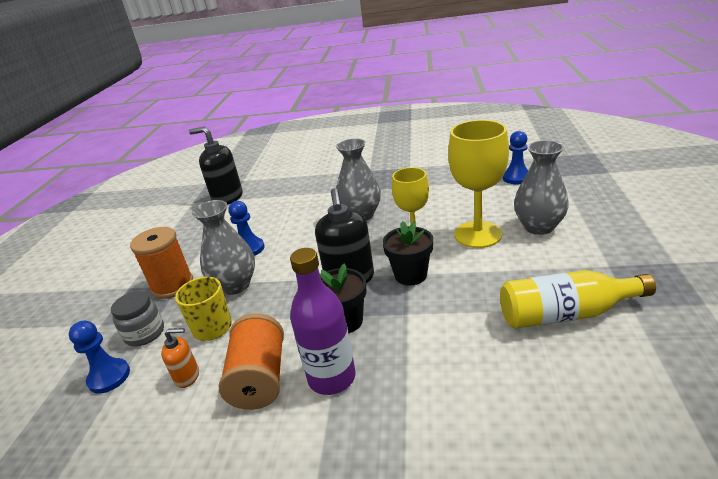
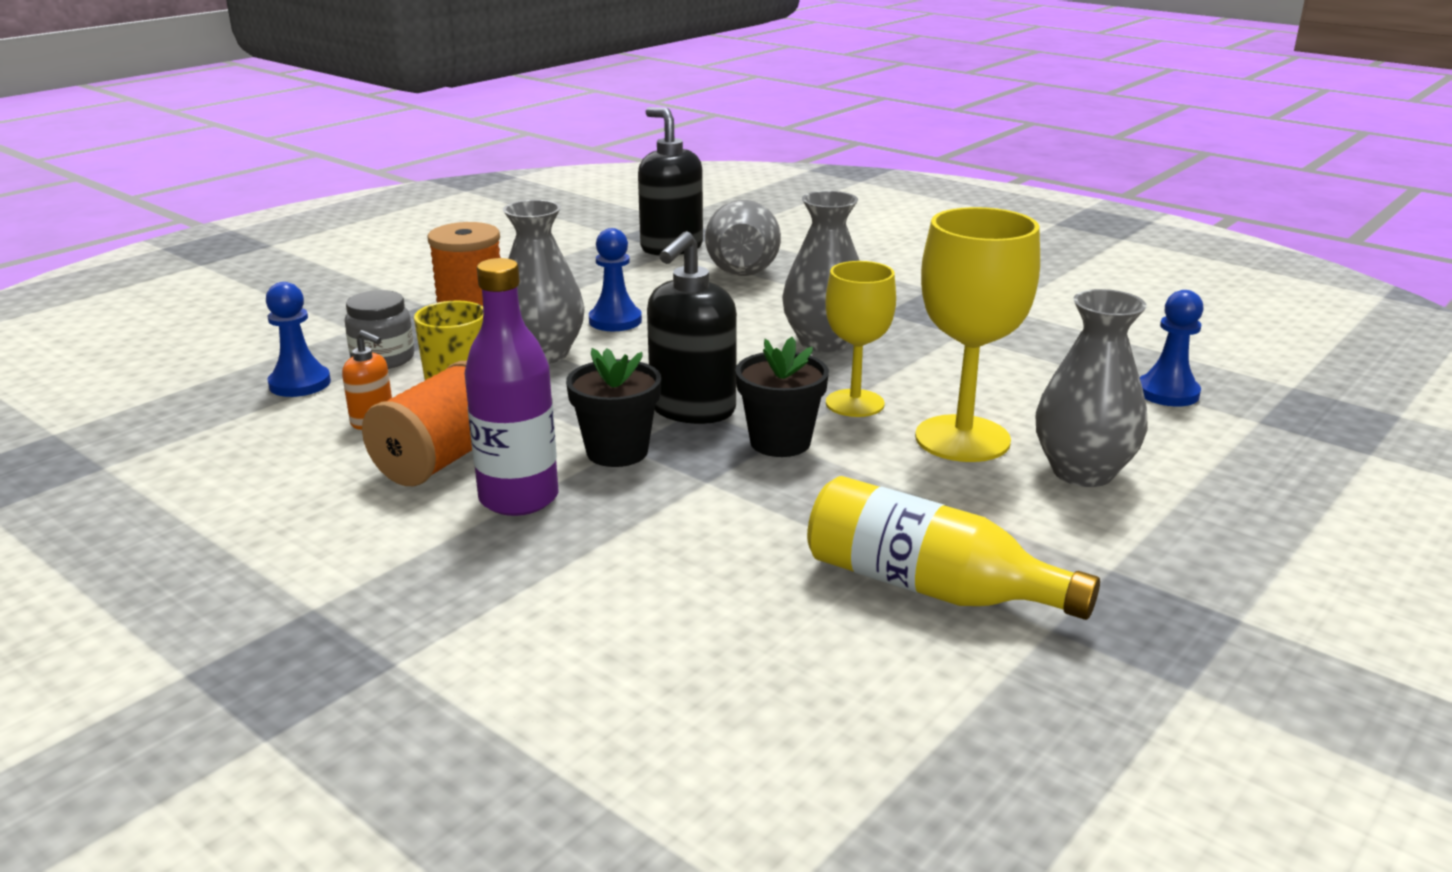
camera: 30 degrees right, 5 degrees down
(275, 194) = (742, 267): none -> grey vase

